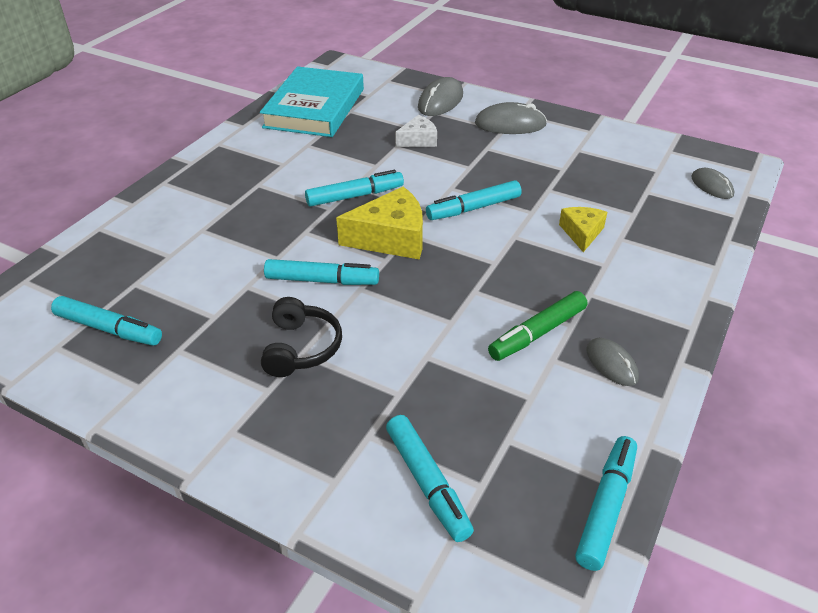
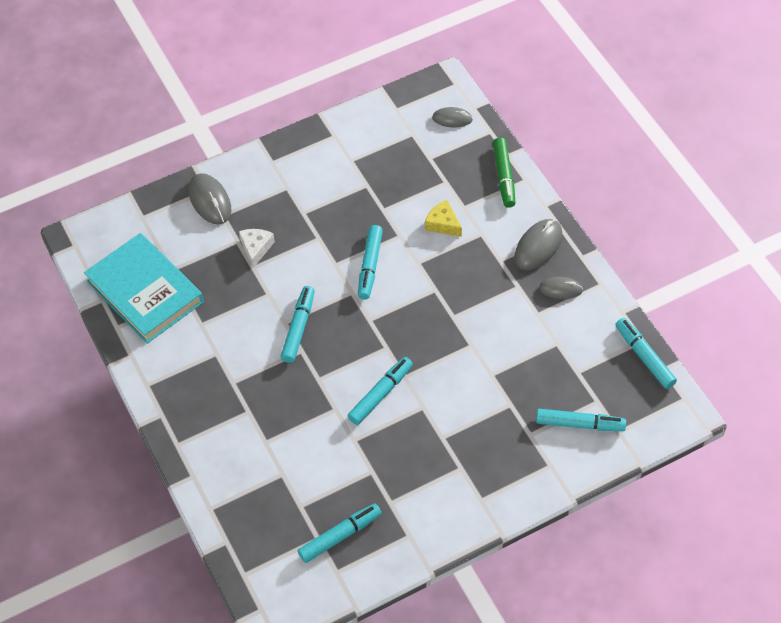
camera: 55 degrees left, 15 degrees up
(301, 348) = (437, 435): black headphones -> none
(391, 238) = (365, 332): yellow cheese -> none
(510, 124) = (283, 178): grey mouse -> grey mouse (538, 246)
(537, 333) = (512, 308): green marker -> green marker (504, 176)

